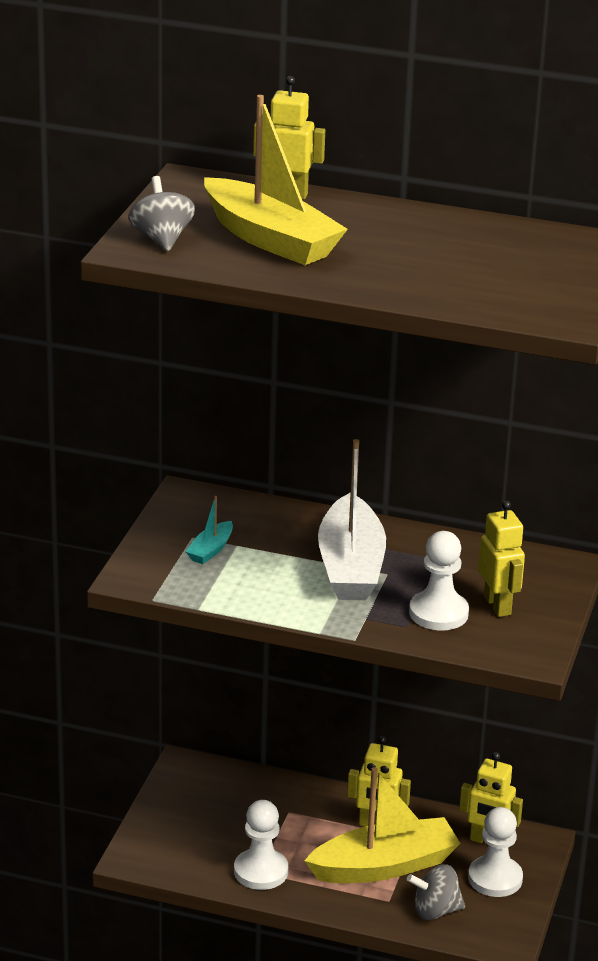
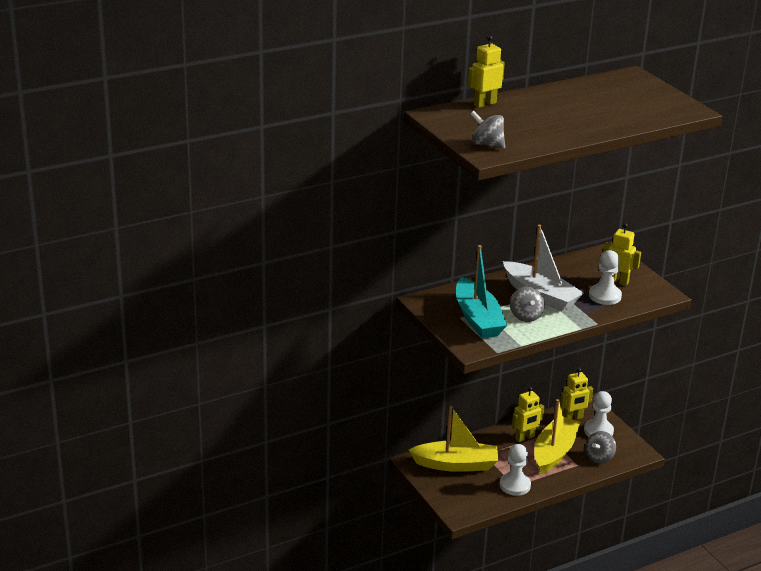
camera: 45 degrees left, 0 degrees up
(211, 550) = (478, 319): turquoise boat -> turquoise boat, size x2.27
(271, 239) = (525, 125): yellow boat -> yellow boat (456, 464)
(277, 580) = (526, 316): none -> grey spinning top

